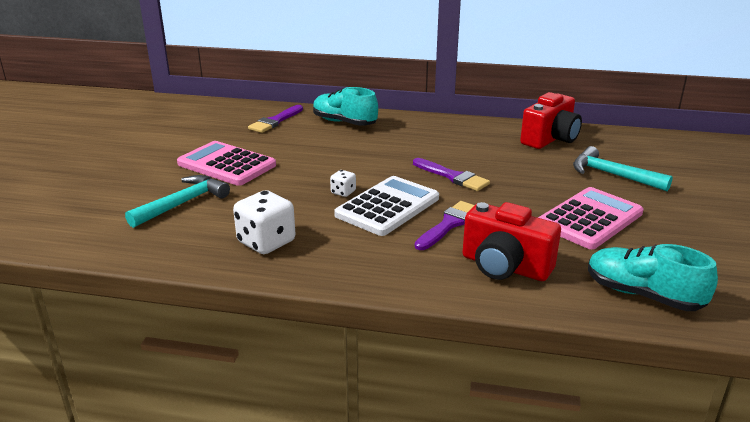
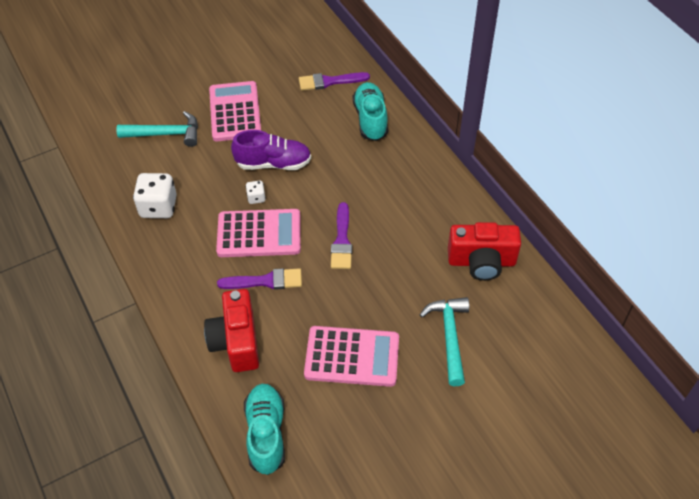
camera: 50 degrees right, 25 degrees up
(318, 171) = (273, 163): none -> purple shoe
(387, 206) = (259, 234): white calculator -> pink calculator

